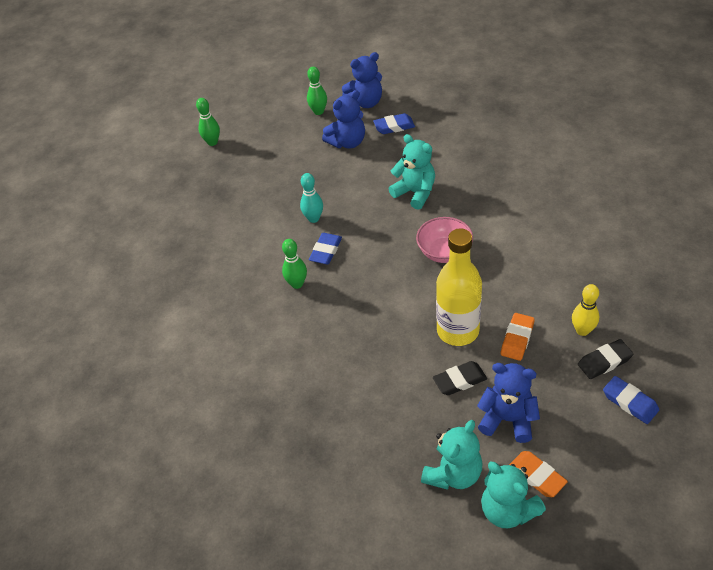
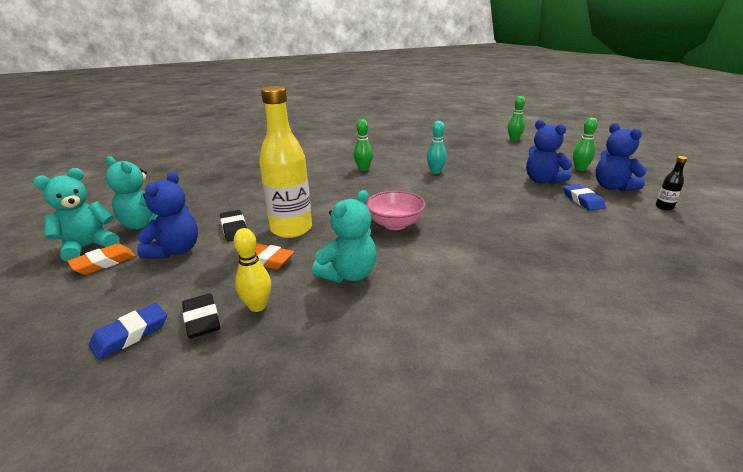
camera: 85 degrees right, 20 degrees down
(326, 251) = (398, 177): blue eraser -> none
(408, 86) = (664, 207): none -> black bottle
(415, 193) = (480, 211): turquoise teddy bear -> turquoise teddy bear (348, 274)

